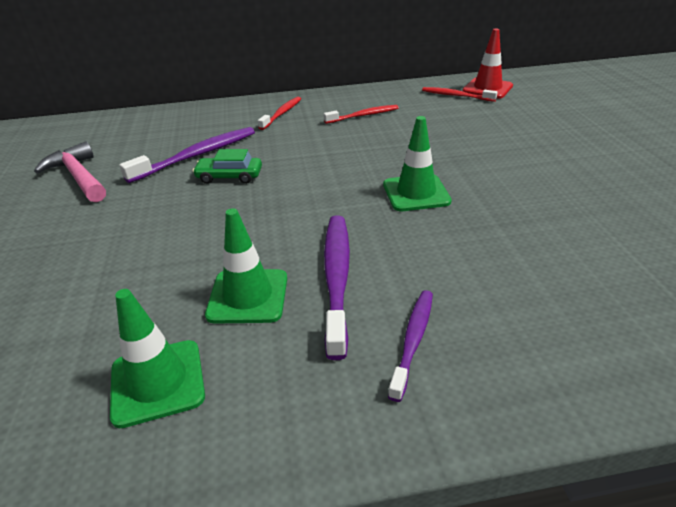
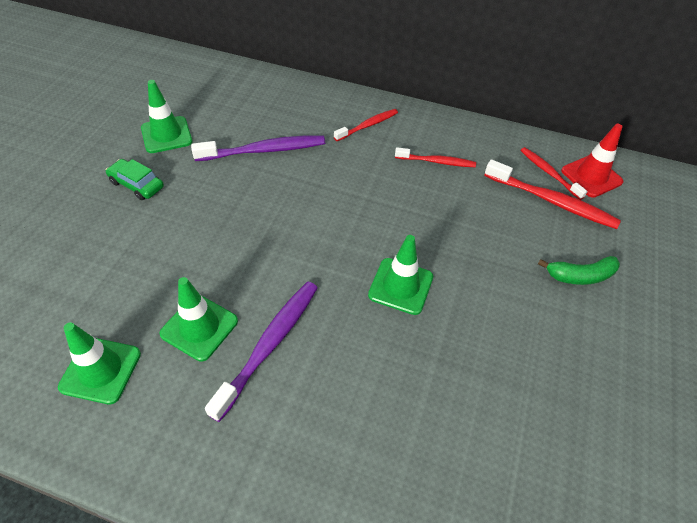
camera: 25 degrees right, 15 degrees up
(78, 177) = (166, 135): pink hammer -> green traffic cone
(229, 176) = (271, 189): green car -> green car (137, 184)
(413, 340) = (275, 434): purple toothbrush -> none
(476, 108) = (552, 201): none -> red toothbrush
(544, 138) = (580, 276): none -> green banana

